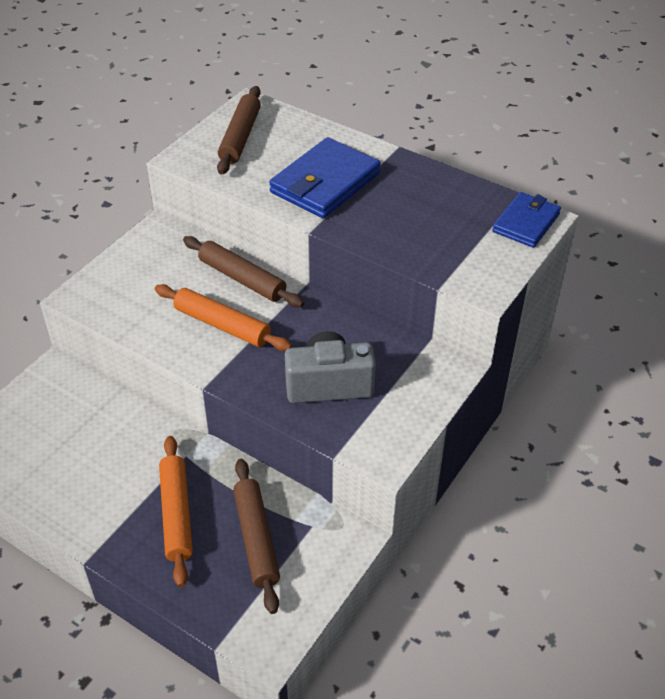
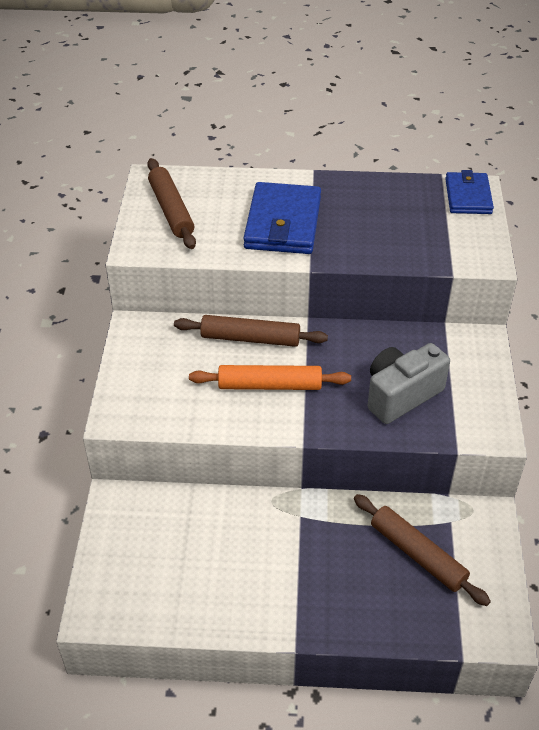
camera: 30 degrees left, 0 degrees up
(176, 514) = (336, 569): orange rolling pin -> none

